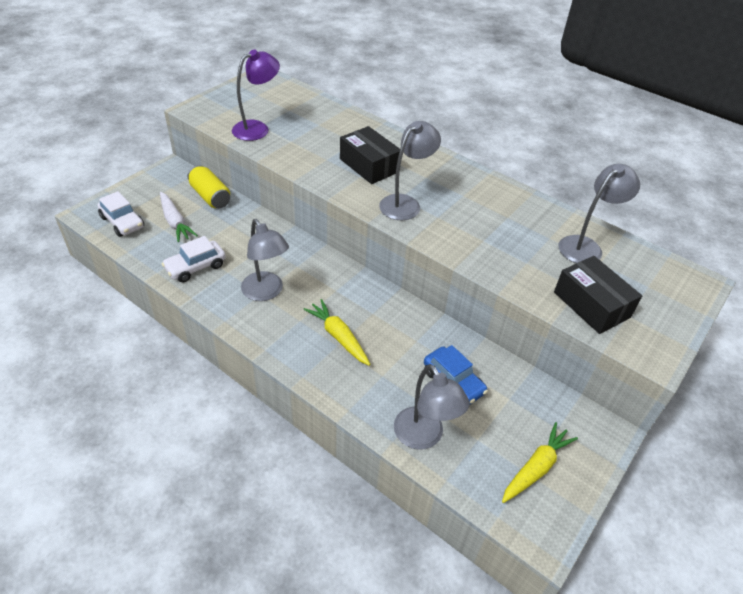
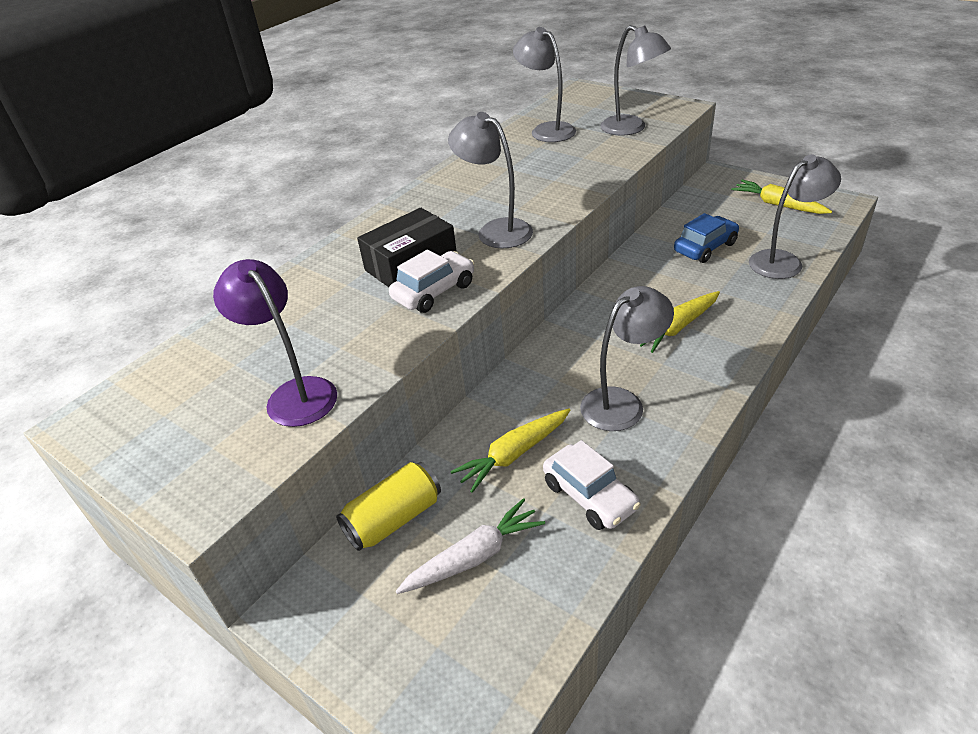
camera: 85 degrees left, 5 degrees down
(122, 222) = (484, 652): white car -> white car (434, 291)
(238, 240) = (514, 454): none -> yellow carrot
(591, 304) = (631, 128): black box -> grey lamp

